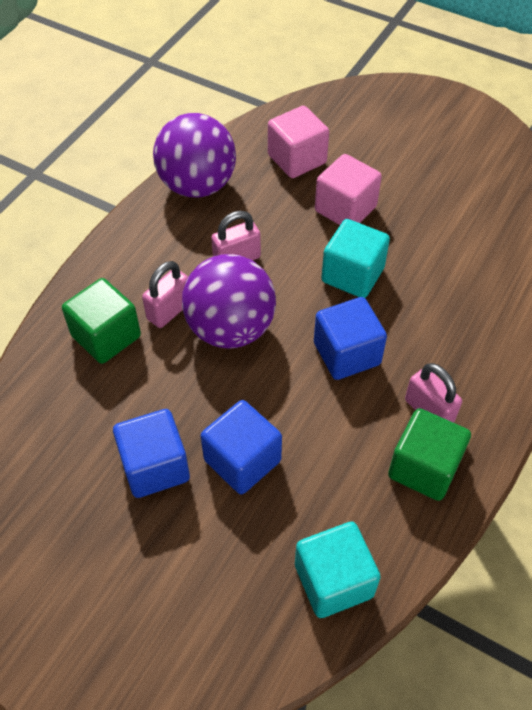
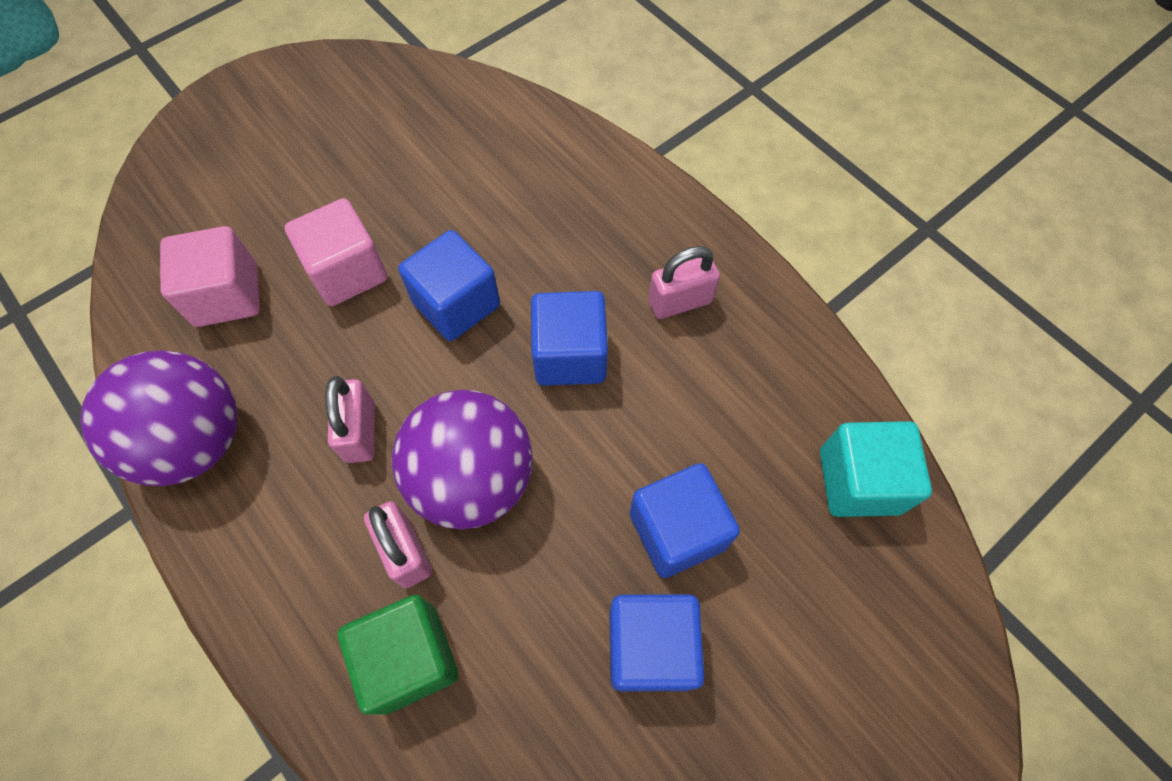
camera: 70 degrees left, 10 degrees up
(352, 275) = (456, 304): turquoise cube -> blue cube
(424, 468) = (748, 336): green cube -> none

